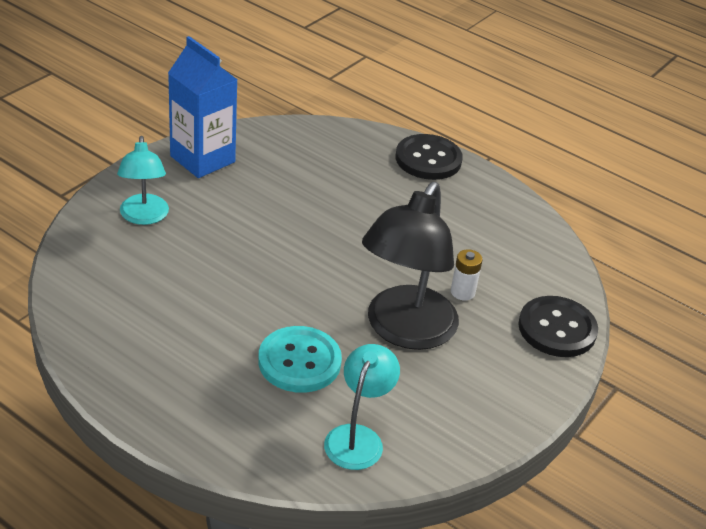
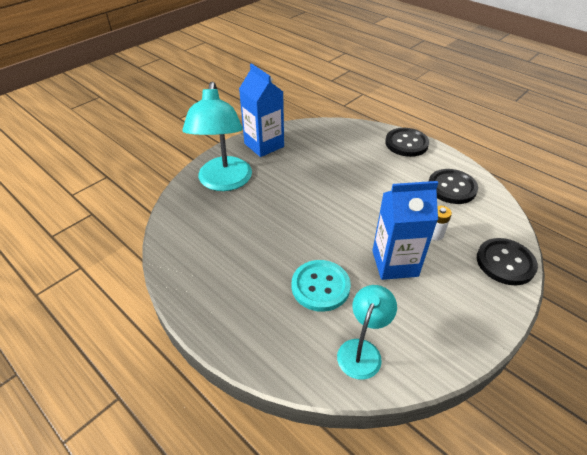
camera: 10 degrees right, 5 degrees up
(144, 217) = (224, 182): turquoise lamp -> turquoise lamp, size x1.75
(404, 331) = (395, 263): black lamp -> blue carton
(492, 227) = (451, 188): none -> black button

